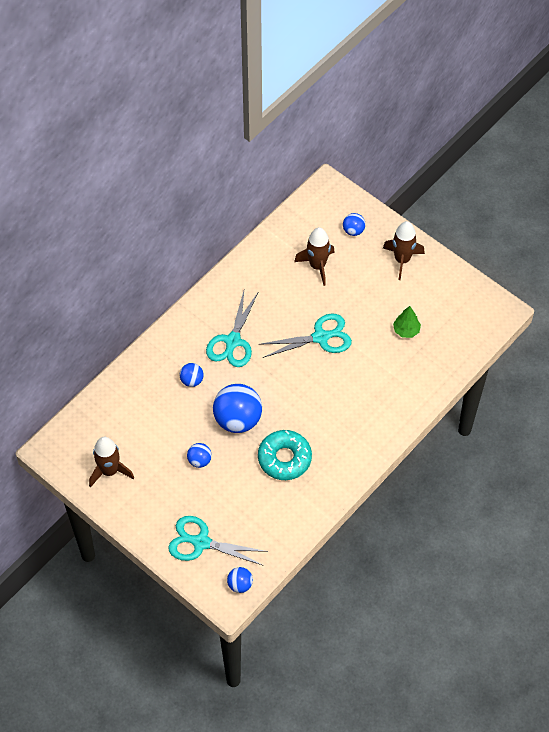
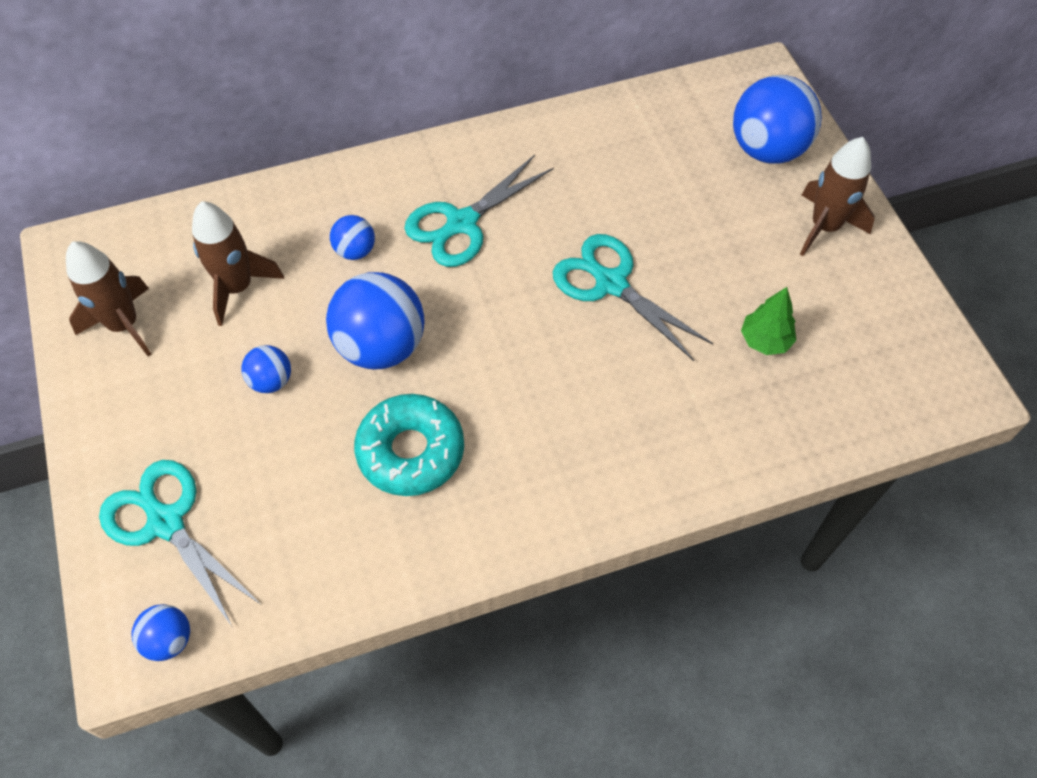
camera: 30 degrees right, 0 degrees up
(317, 266) = (674, 174): brown rocket -> brown rocket (237, 287)
(321, 337) = (610, 283): turquoise scissors -> turquoise scissors turned 150 degrees counterclockwise
(353, 230) = (767, 149): blue ball -> blue ball, size x2.02

